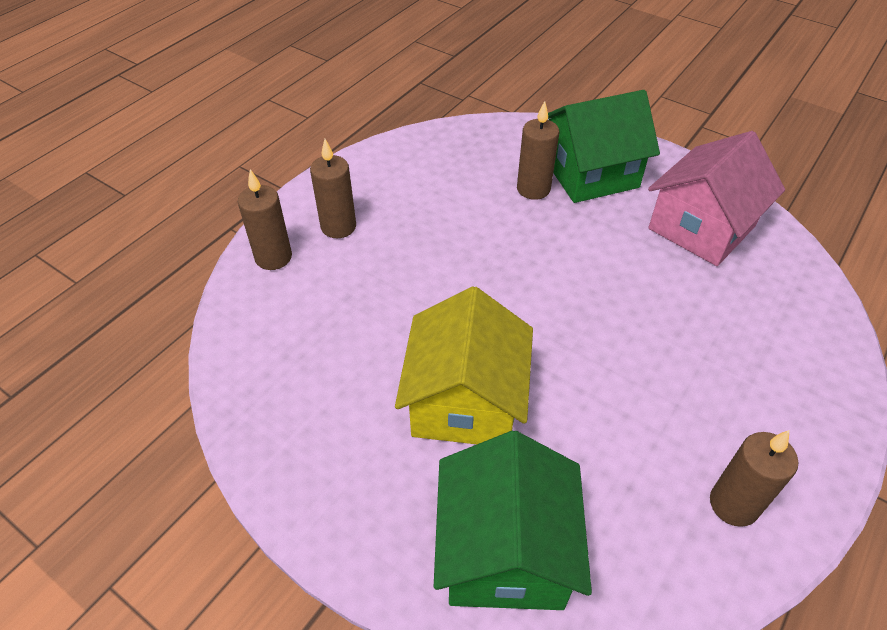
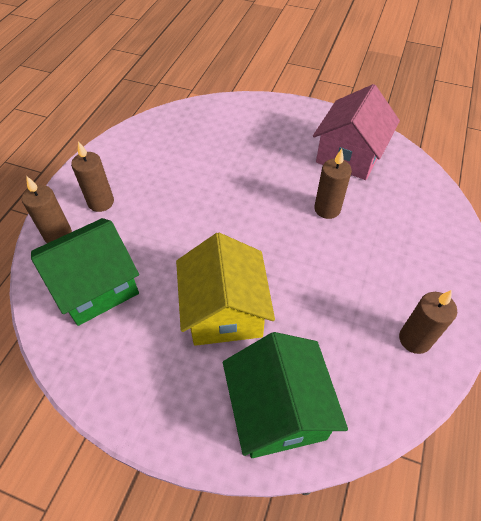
camera: 15 degrees left, 5 degrees up
(533, 189) = (232, 148): brown candle -> brown candle (327, 209)
(590, 173) = (268, 130): green house -> green house (95, 286)

